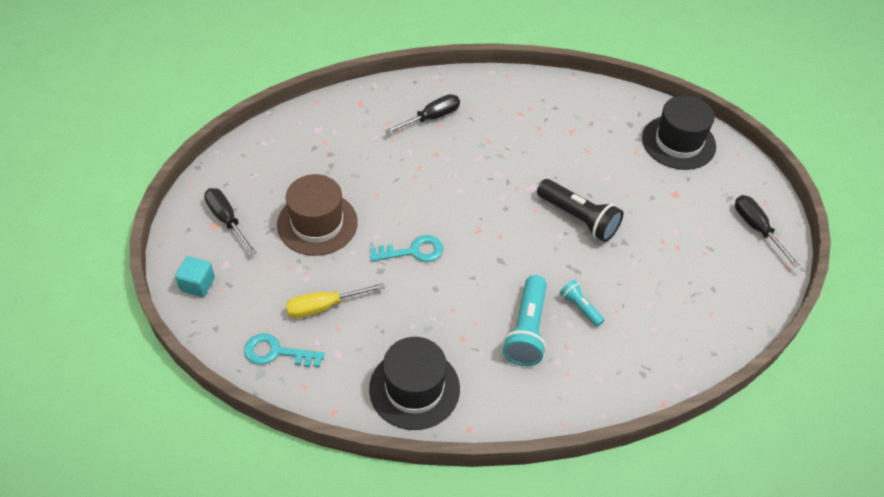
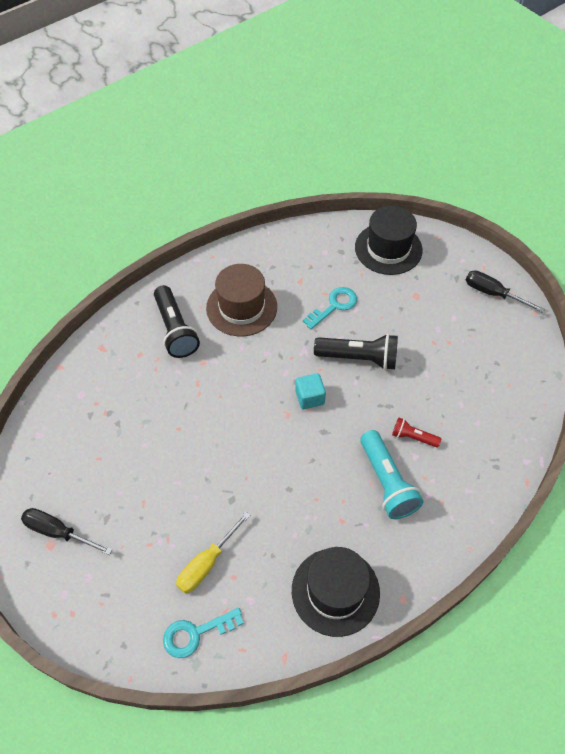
camera: 30 degrees left, 5 degrees up
(197, 284) = (76, 613): turquoise cube -> turquoise cube (310, 397)
(317, 223) = (145, 487): brown hat -> brown hat (241, 307)
(413, 251) = (247, 465): turquoise key -> turquoise key (334, 306)
(431, 118) = (175, 330): black screwdriver -> black flashlight
(580, 307) = (413, 437): turquoise flashlight -> red flashlight

